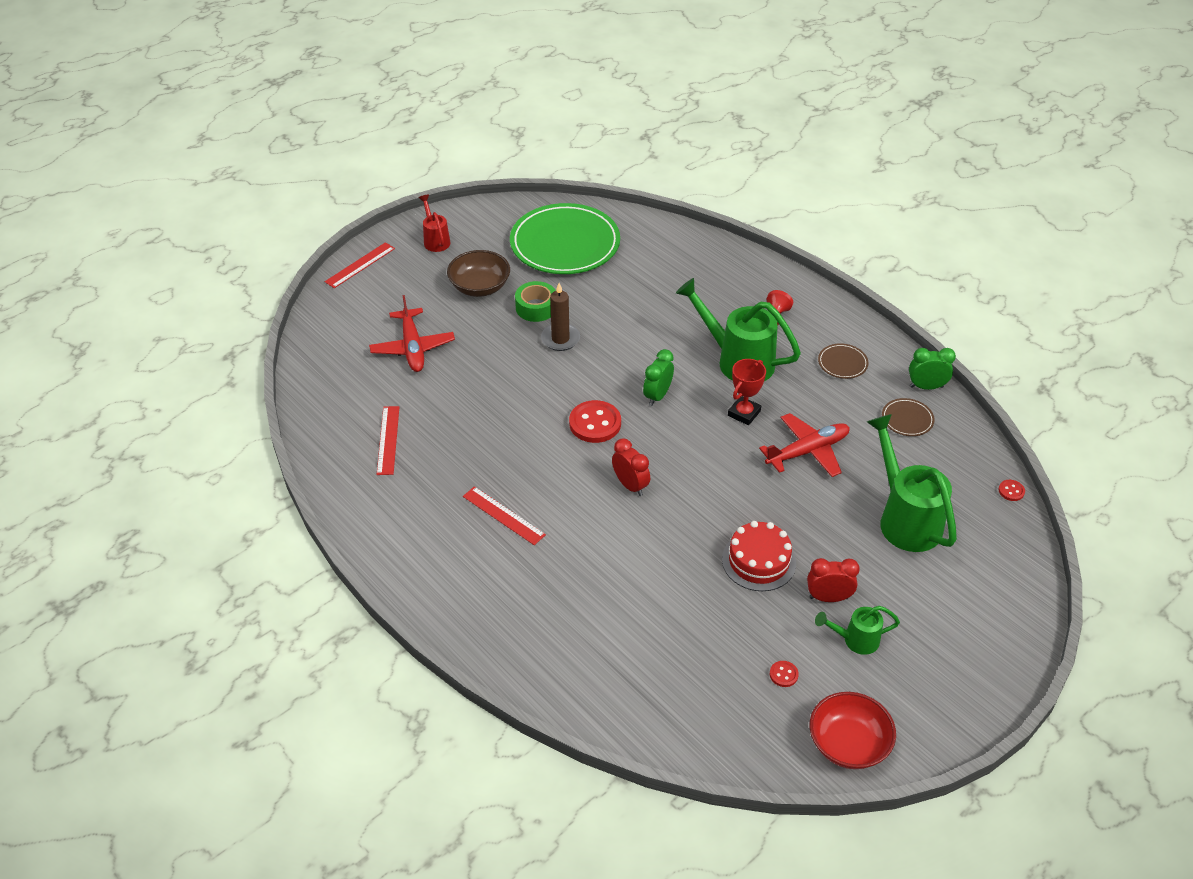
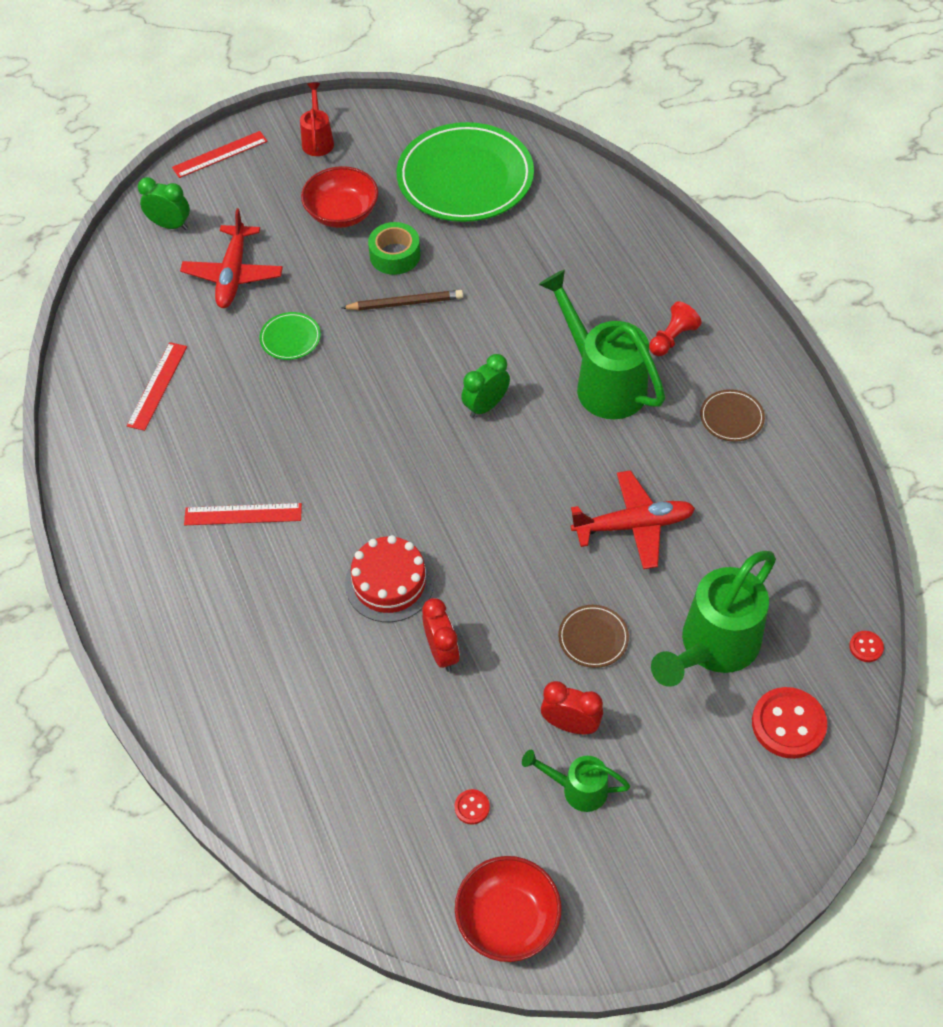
camera: 20 degrees right, 10 degrees up
(480, 287) = (342, 213): brown bowl -> red bowl
(481, 382) = (290, 338): none -> green plate
(503, 515) = (243, 514): red ruler -> red ruler turned 60 degrees counterclockwise
(560, 339) = (405, 303): brown candle -> brown pencil
(595, 423) = (397, 423): red button -> red button (788, 724)
(630, 485) = (402, 514): red clock -> red clock (442, 652)
(744, 413) = (579, 455): red trophy -> none
(758, 561) = (509, 653): red cake -> red cake (389, 583)
(905, 518) = (713, 647): green watering can -> green watering can turned 135 degrees counterclockwise
(907, 419) = (778, 514): brown plate -> brown plate (593, 638)
(926, 387) = (823, 476): green clock -> green clock (170, 225)

